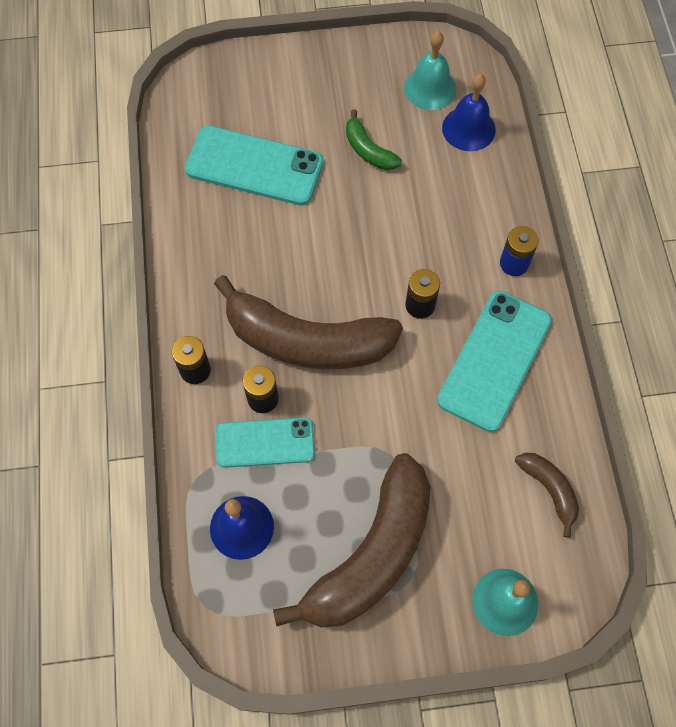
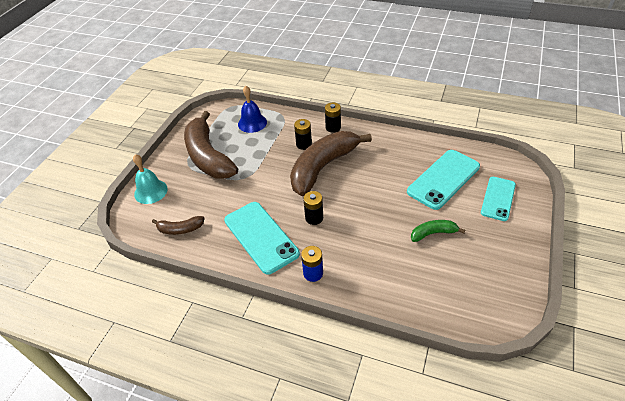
camera: 120 degrees right, 20 degrees down
(265, 443) = (282, 139): turquoise phone -> turquoise phone (498, 198)
(430, 88) = (473, 286): turquoise bell -> none
(468, 128) = (428, 294): blue bell -> none

